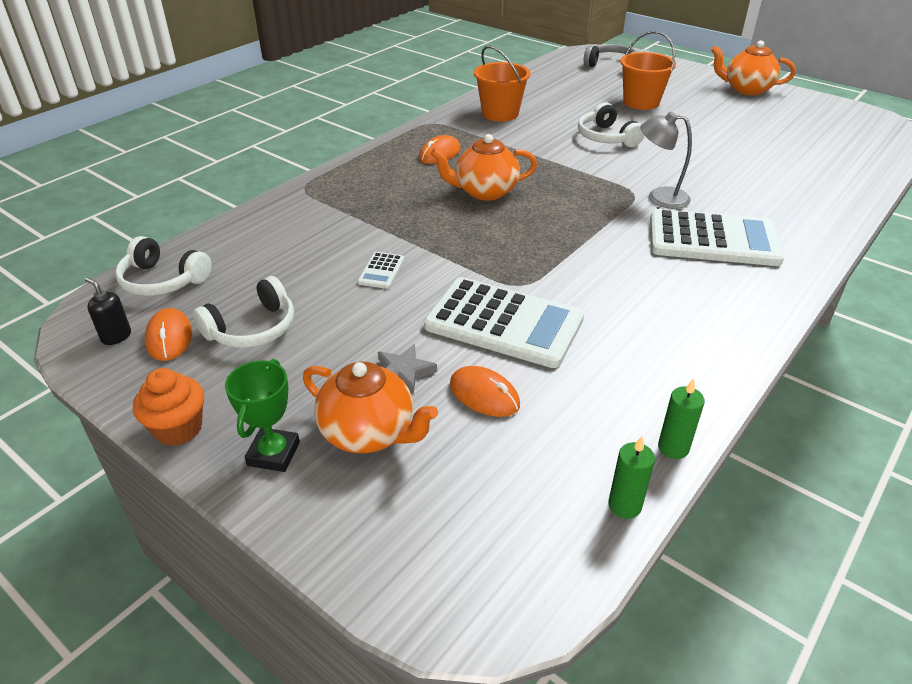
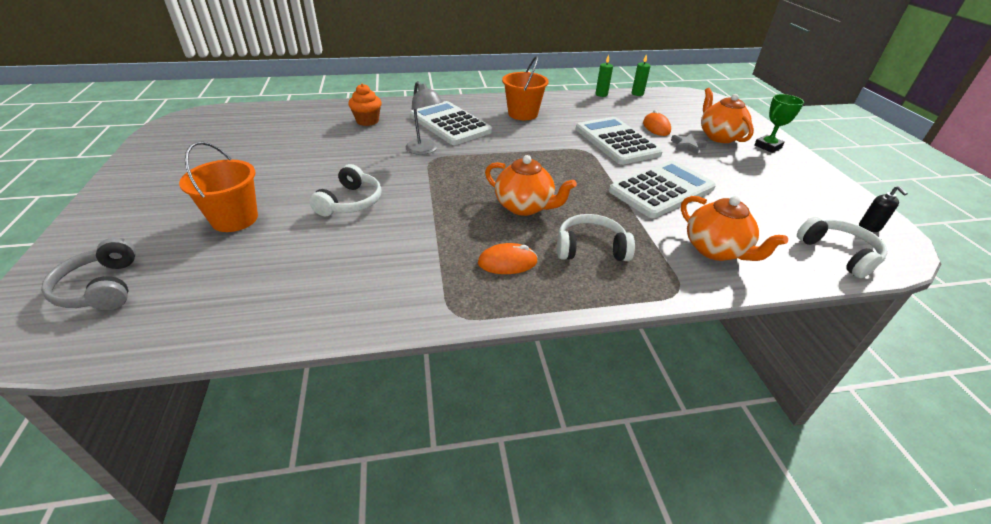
camera: 140 degrees left, 0 degrees up
(169, 337) = (827, 211): orange mouse -> none
(178, 429) = (817, 170): orange cupcake -> orange cupcake (367, 121)
(253, 329) = (767, 194): white headphones -> white headphones (590, 248)
(381, 271) = (661, 190): white calculator -> white calculator, size x2.40
(500, 113) = (368, 283): orange bucket -> orange bucket (523, 114)
(746, 89) = (137, 183): orange teapot -> orange teapot (716, 250)

